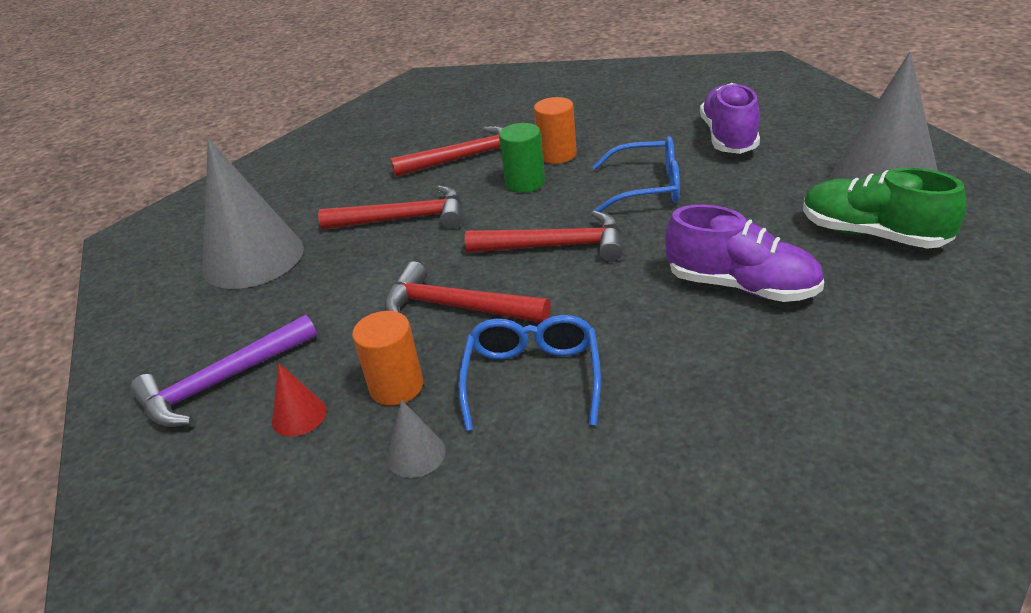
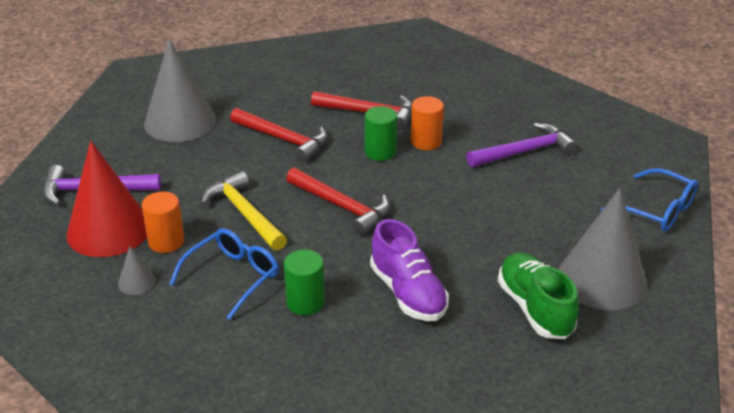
camera: 30 degrees right, 0 degrees up
(299, 415) = (109, 230): red cone -> red cone, size x2.39
(456, 307) = (244, 214): red hammer -> yellow hammer
(647, 187) = (447, 197): blue glasses -> blue glasses (658, 210)
(653, 356) = (305, 302): none -> green cylinder
(659, 122) = (524, 151): none -> purple hammer
(729, 137) = (552, 189): purple shoe -> none

